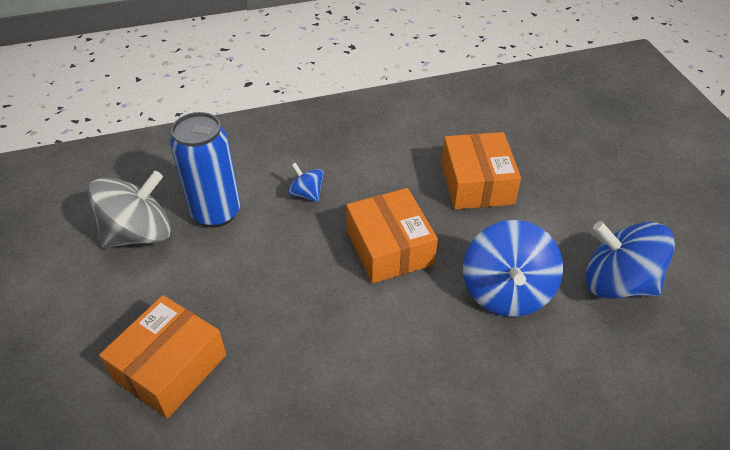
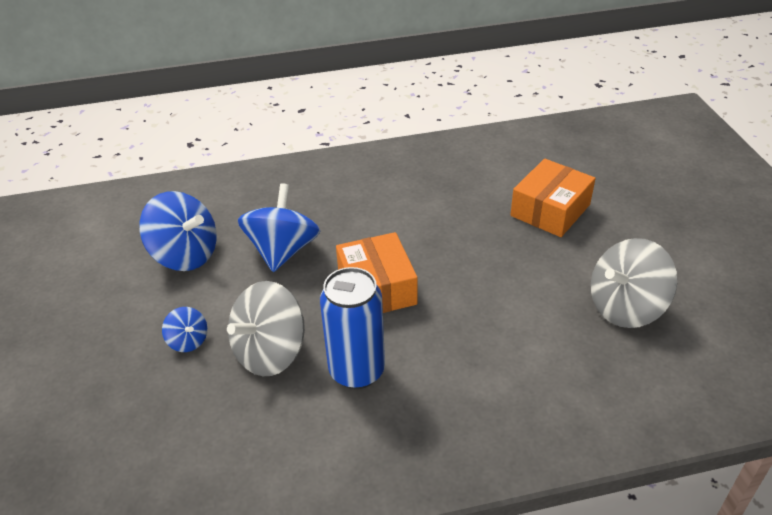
camera: 175 degrees left, 5 degrees down
(216, 212) = (555, 327): blue can -> blue can (357, 371)
(306, 194) = (461, 345): blue spinning top -> blue spinning top (188, 341)
(476, 183) = (270, 352): orange box -> grey spinning top

